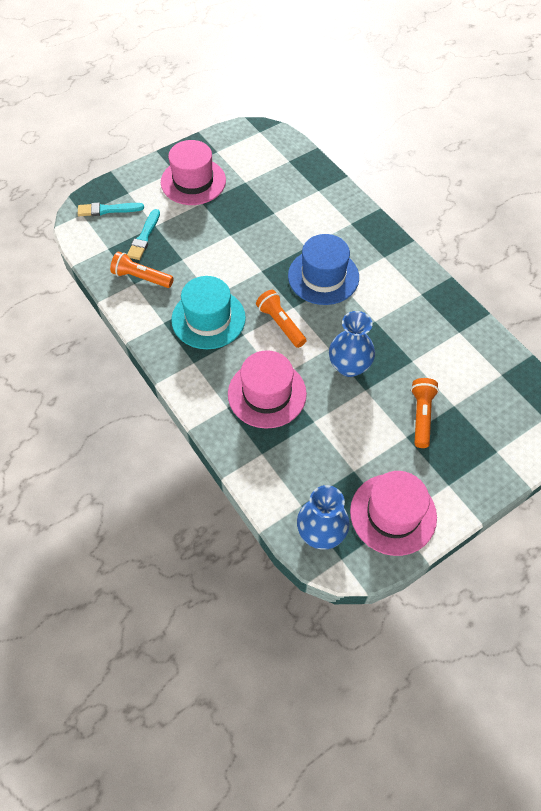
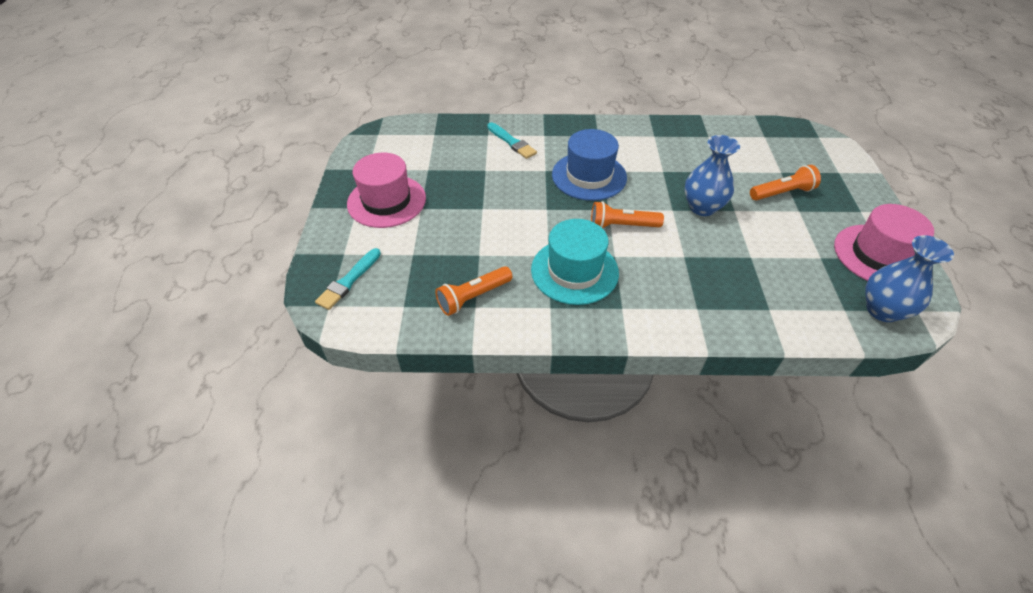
camera: 55 degrees left, 10 degrees down
(144, 237) = (419, 269): turquoise brush -> turquoise brush (512, 142)
(267, 394) = (699, 273): pink hat -> none
(421, 416) = (782, 193): orange flashlight -> orange flashlight turned 120 degrees clockwise

